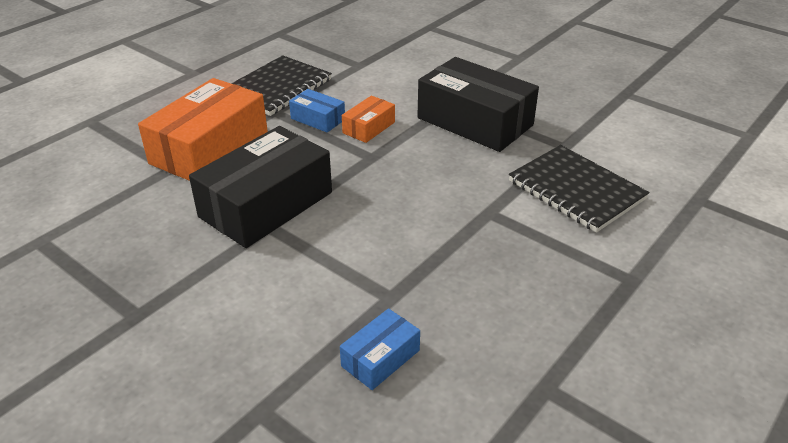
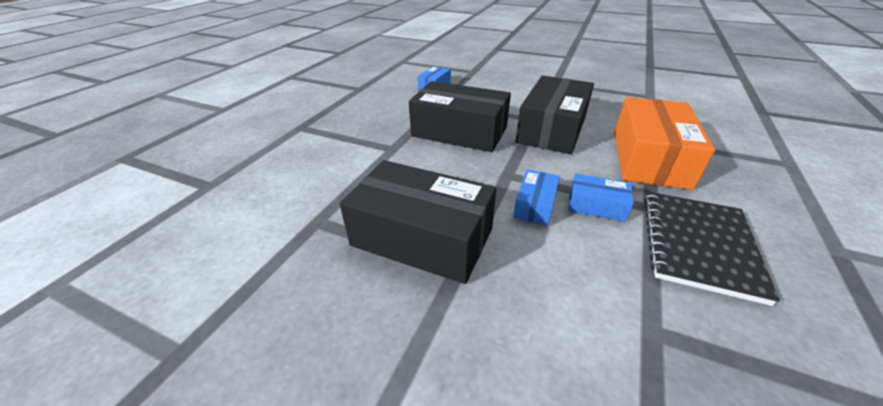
camera: 165 degrees right, 0 degrees up
(369, 127) = (535, 205): orange box -> blue box
(391, 223) = (459, 132): none -> black box
(576, 190) = (319, 175): black notebook -> none

